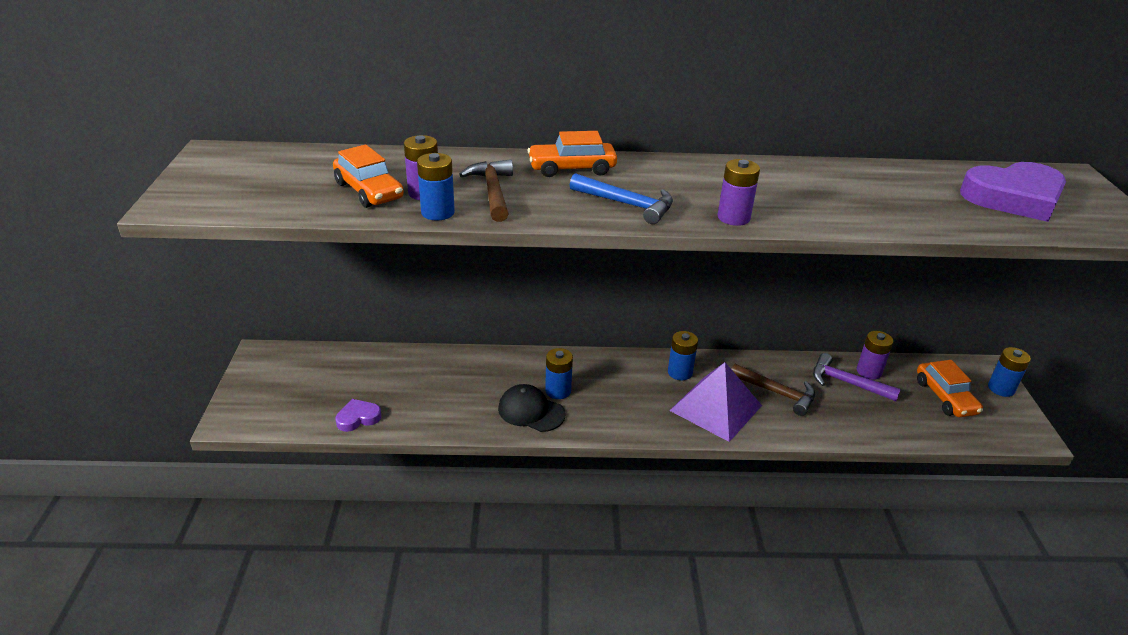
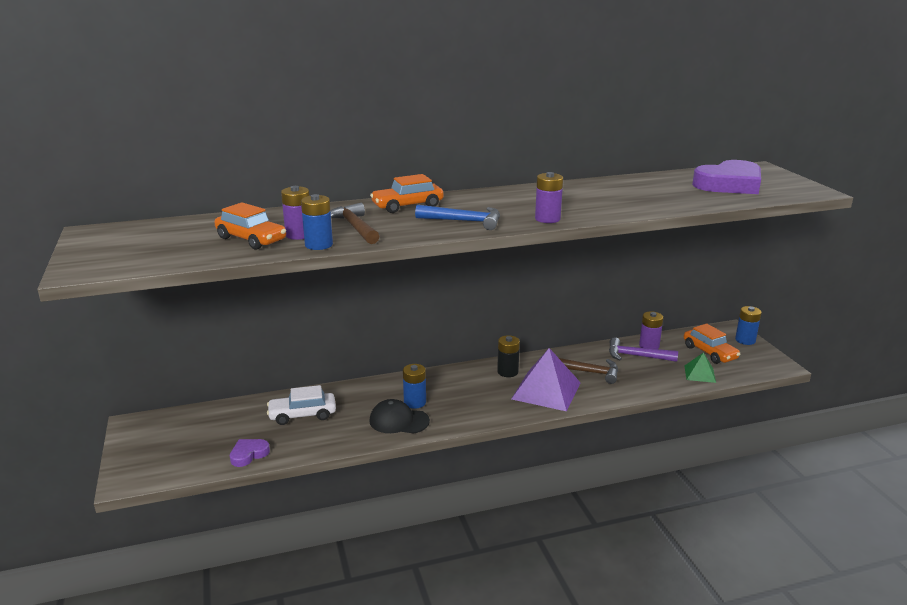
camera: 15 degrees left, 10 degrees down
(431, 380) = (302, 415): none -> white car
(680, 372) = (507, 372): blue battery -> black battery
(919, 425) = (700, 374): none -> green pyramid

